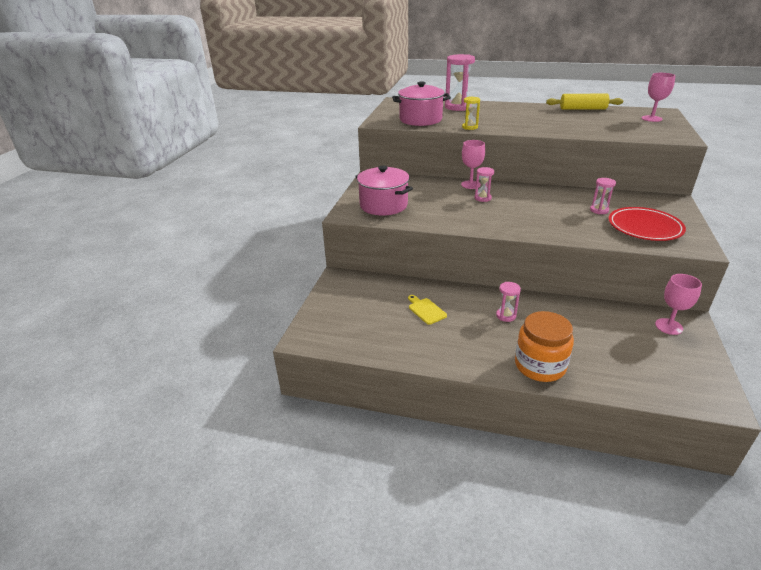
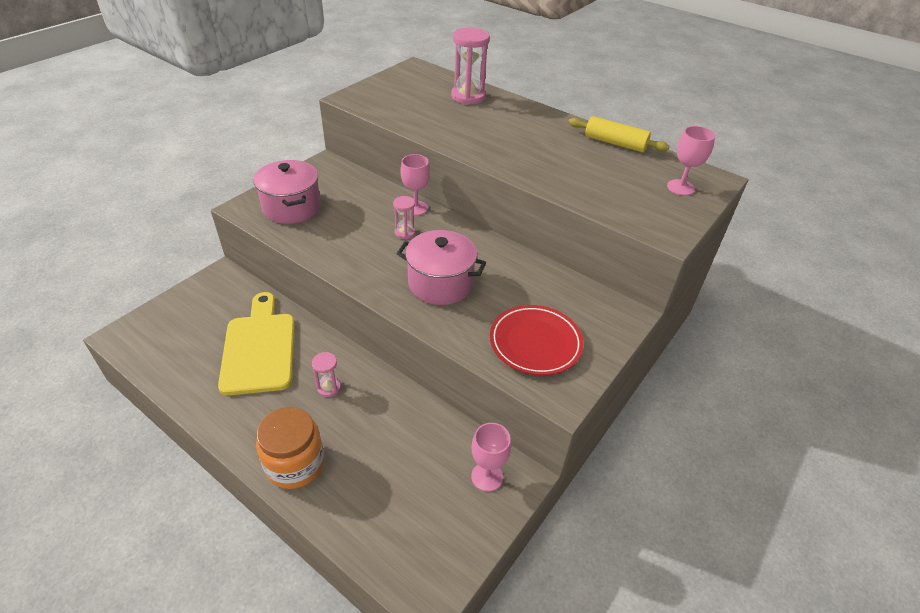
camera: 20 degrees right, 10 degrees up
(420, 120) = (398, 106): pink pot -> pink pot (440, 283)
(426, 310) = (259, 348): yellow cutting board -> yellow cutting board, size x2.37
(469, 127) = (435, 135): yellow hourglass -> none
(599, 210) = (514, 297): pink hourglass -> none

